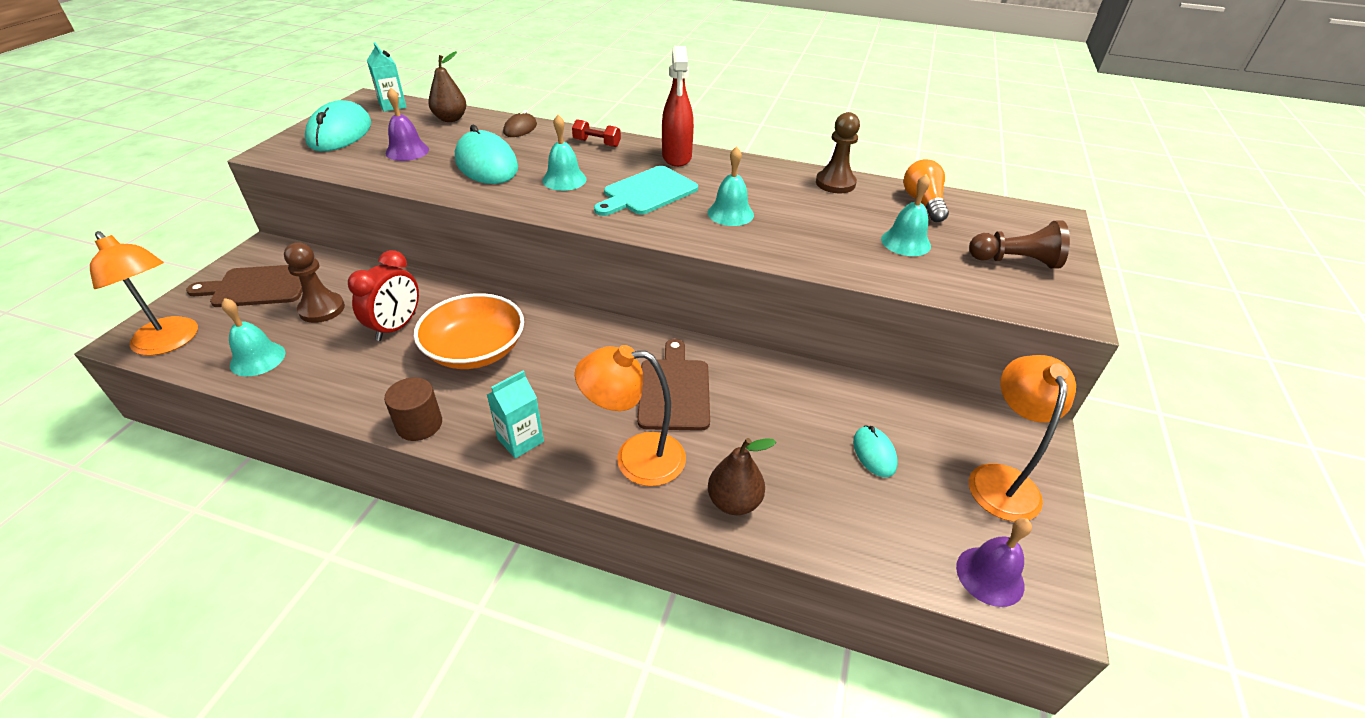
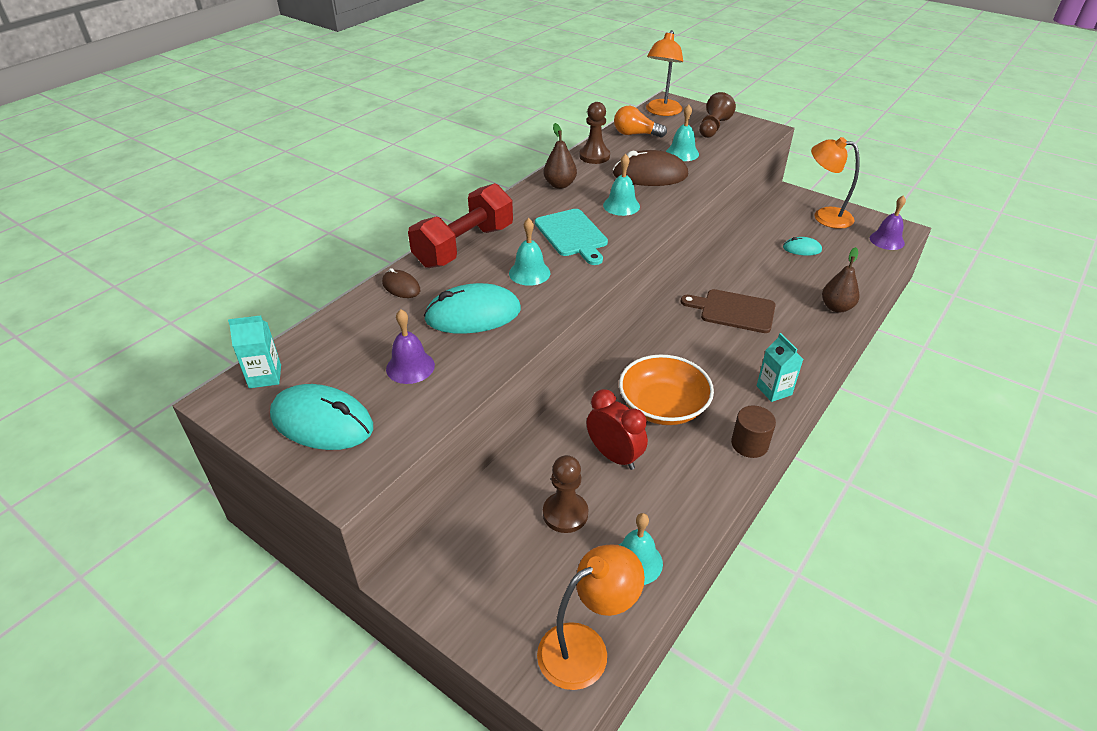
camera: 70 degrees left, 0 degrees up
(257, 286) = (499, 575): brown cutting board -> none
(450, 119) = (341, 332): brown pear -> brown pear (559, 185)
(597, 143) = (464, 246): red dumbbell -> red dumbbell, size x2.36
(635, 458) = (797, 339): orange lamp -> orange lamp (661, 112)
(677, 157) = (516, 211): red spray bottle -> none
(822, 224) = (650, 175): none -> brown mouse

